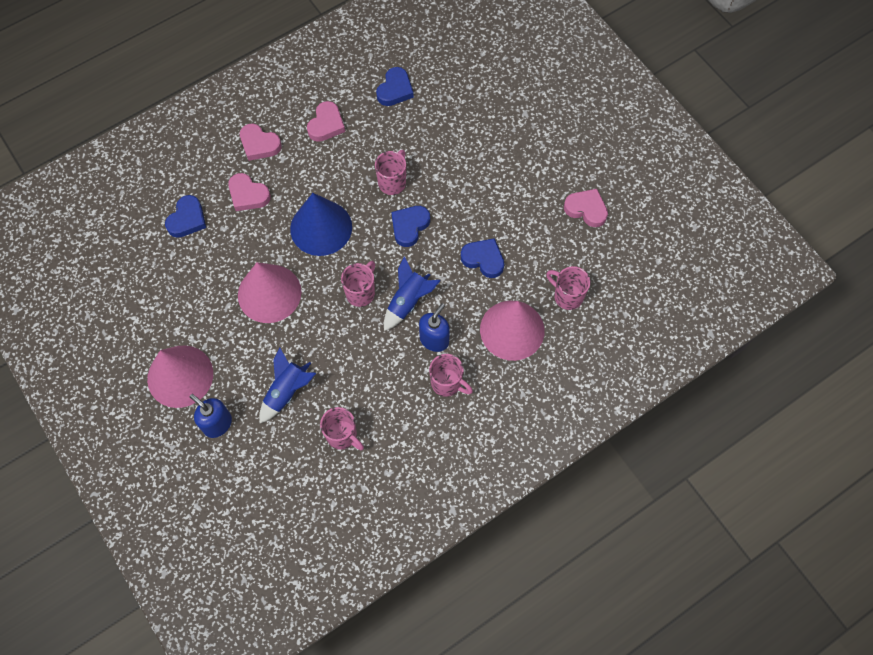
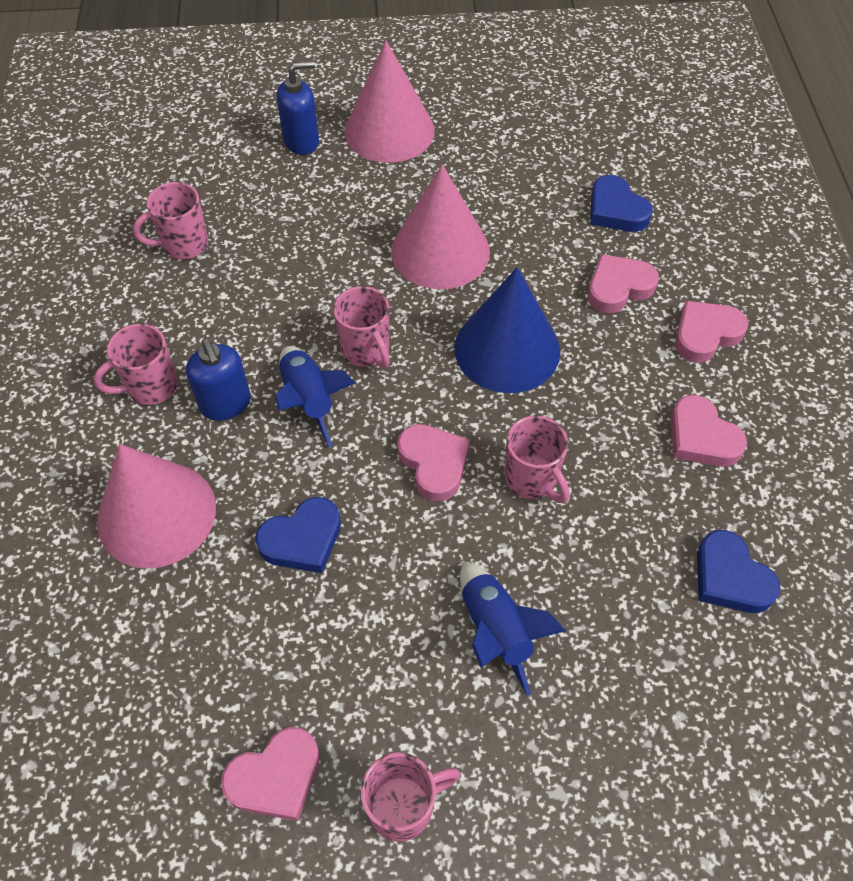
camera: 120 degrees right, 10 degrees down
(287, 391) = (287, 216): blue rocket -> blue rocket (496, 631)
(409, 226) = (434, 463): blue heart -> pink heart
(567, 296) = (143, 632): pink mug -> pink mug (403, 807)

